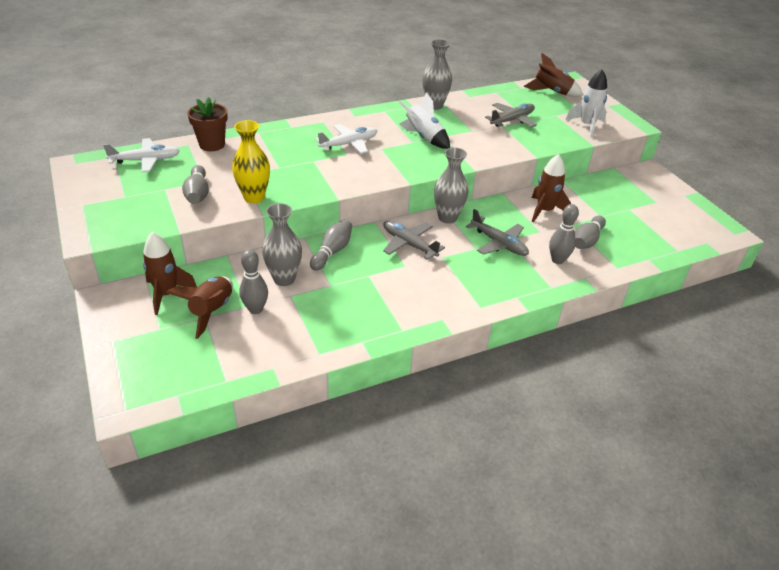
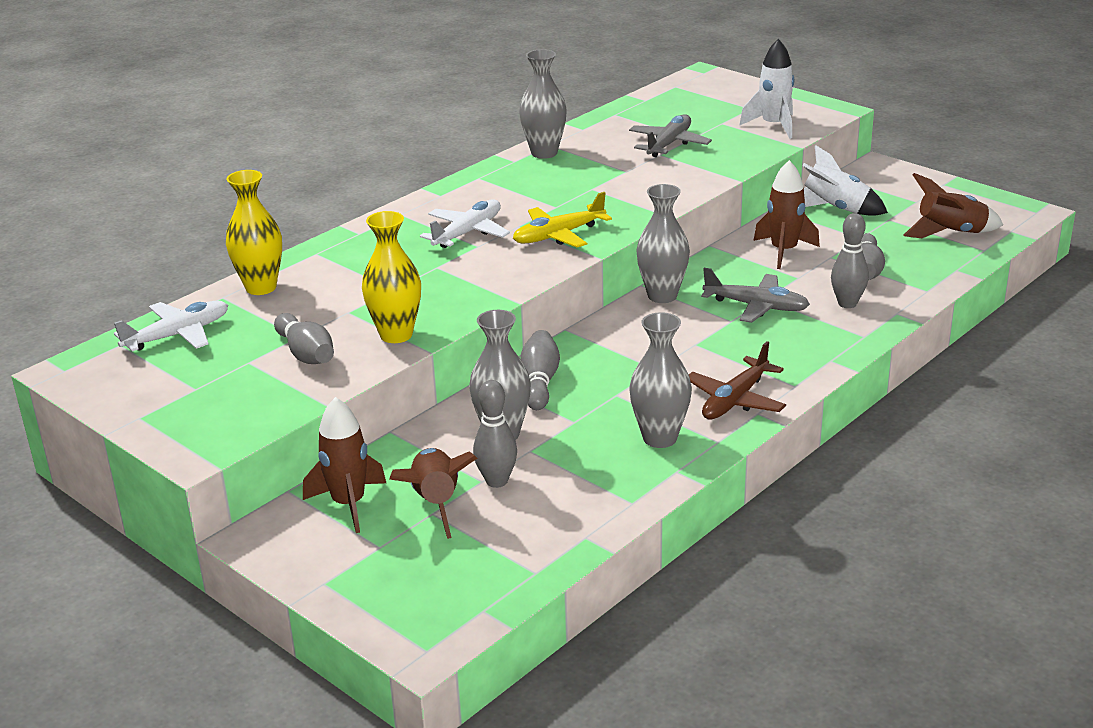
camera: 20 degrees left, 10 degrees down
(212, 145) = (261, 287): brown flower pot -> yellow vase
(370, 315) = (660, 438): none -> grey vase
(398, 161) = (559, 235): none -> yellow plane
(409, 244) = (638, 342): grey plane -> none
(424, 137) = (566, 196): white rocket -> white rocket (835, 209)
(436, 304) = (735, 400): none -> brown plane
(551, 92) = (691, 95): brown rocket -> brown rocket (950, 233)

